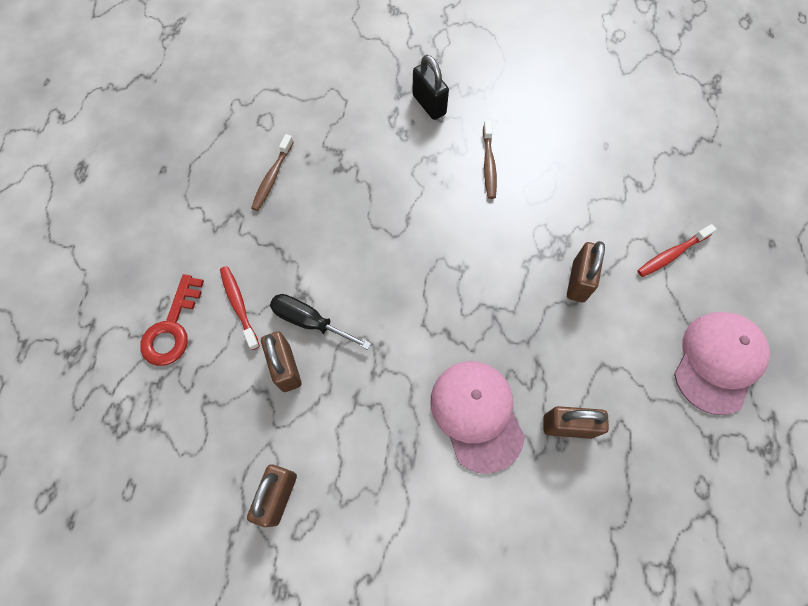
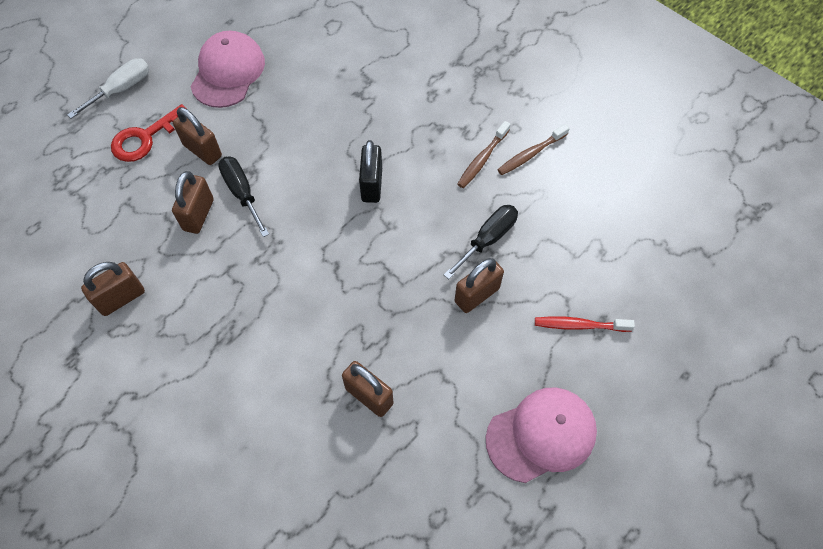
camera: 35 degrees right, 5 degrees down
(107, 296) = (121, 89): none -> white screwdriver
(239, 305) = (202, 150): red toothbrush -> brown padlock
(272, 177) = (302, 72): brown toothbrush -> brown toothbrush (530, 154)
(429, 104) = (473, 84): black padlock -> black padlock (372, 185)
(476, 415) = (306, 339): pink cap -> pink cap (228, 72)
(548, 229) = (488, 239): none -> black screwdriver

